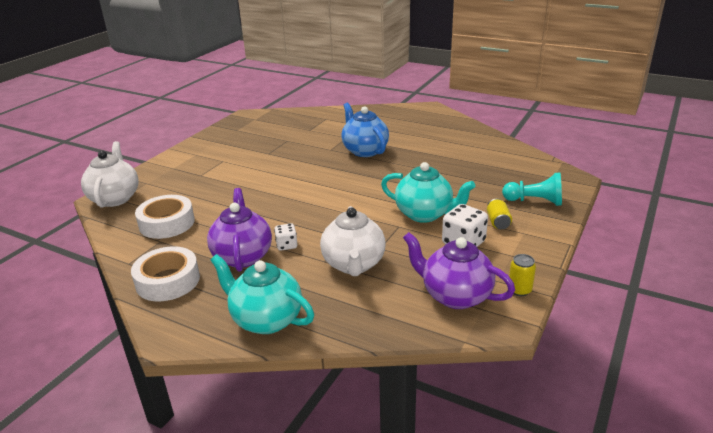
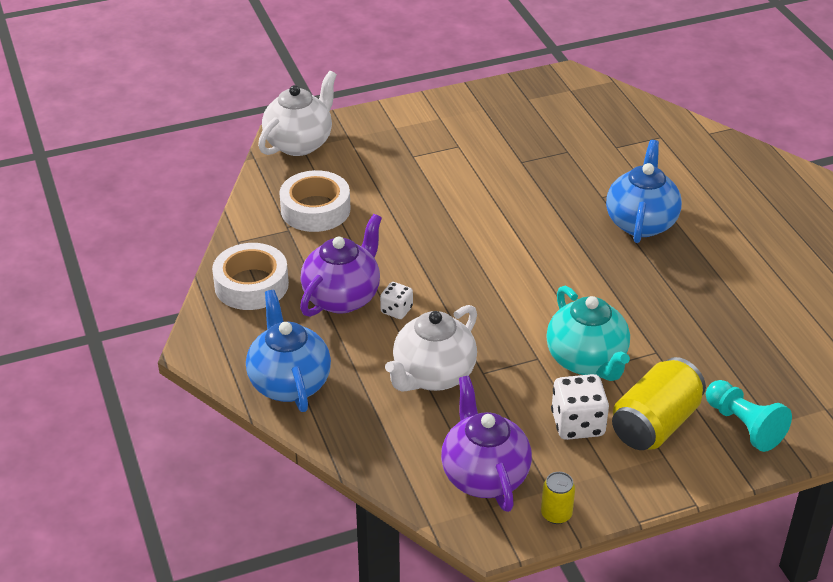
camera: 40 degrees right, 10 degrees up
(266, 319) = (289, 383): turquoise teapot -> blue teapot
(498, 222) = (655, 424): yellow can -> yellow can, size x2.00

